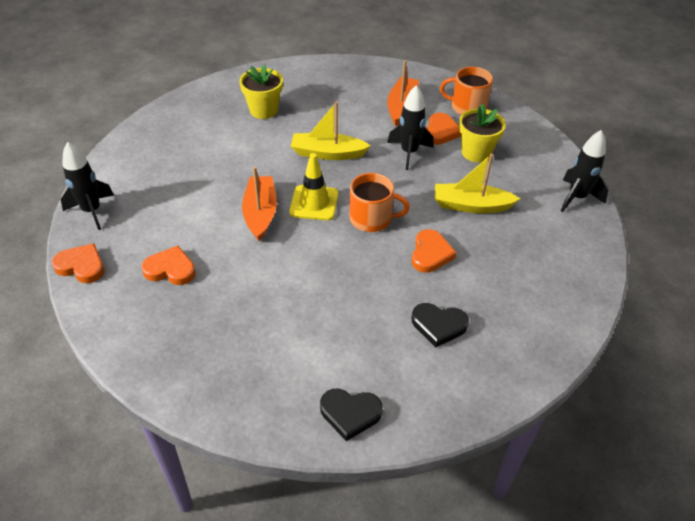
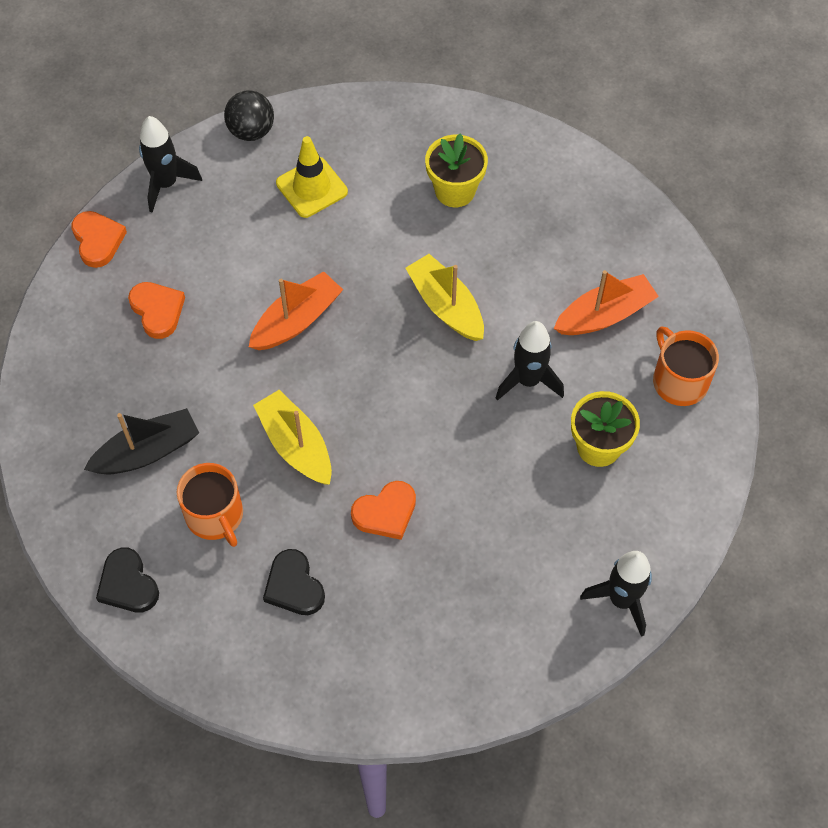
camera: 50 degrees right, 15 degrees up
(114, 156) = (251, 131): none -> black ball
(263, 338) = (147, 451): none -> black boat
(314, 203) = (357, 354): yellow traffic cone -> yellow traffic cone (311, 187)
(372, 219) = (385, 423): orange mug -> orange mug (215, 515)
(440, 132) = (599, 385): orange heart -> none
(471, 205) = (499, 501): yellow boat -> yellow boat (296, 445)

